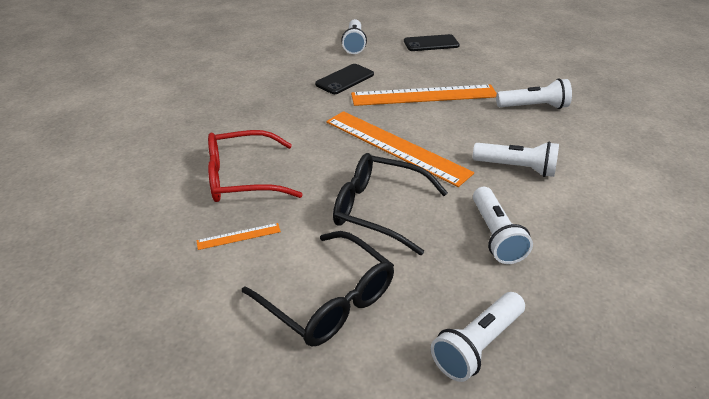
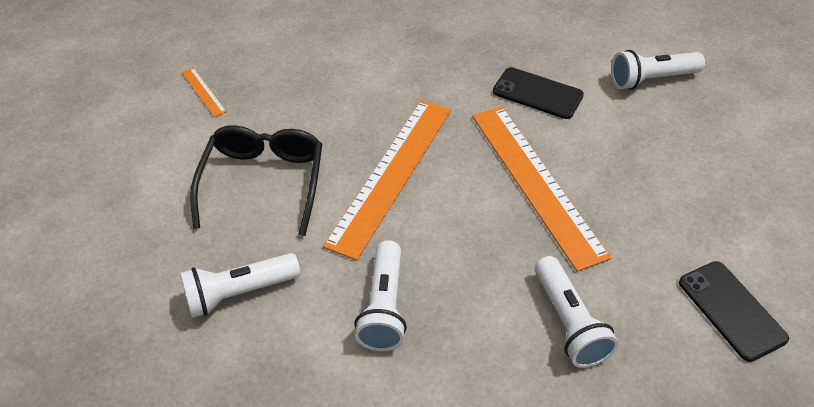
camera: 75 degrees right, 10 degrees up
(243, 178) = (291, 67): red glasses -> none
(328, 300) = (128, 172): black glasses -> none
(431, 43) = (718, 165): black phone -> black phone (731, 310)
(477, 345) = (78, 290): white flashlight -> none

